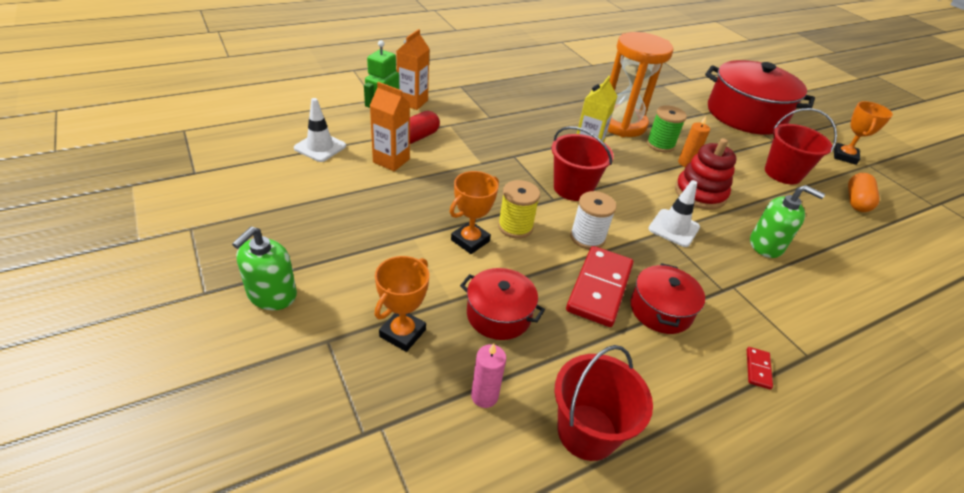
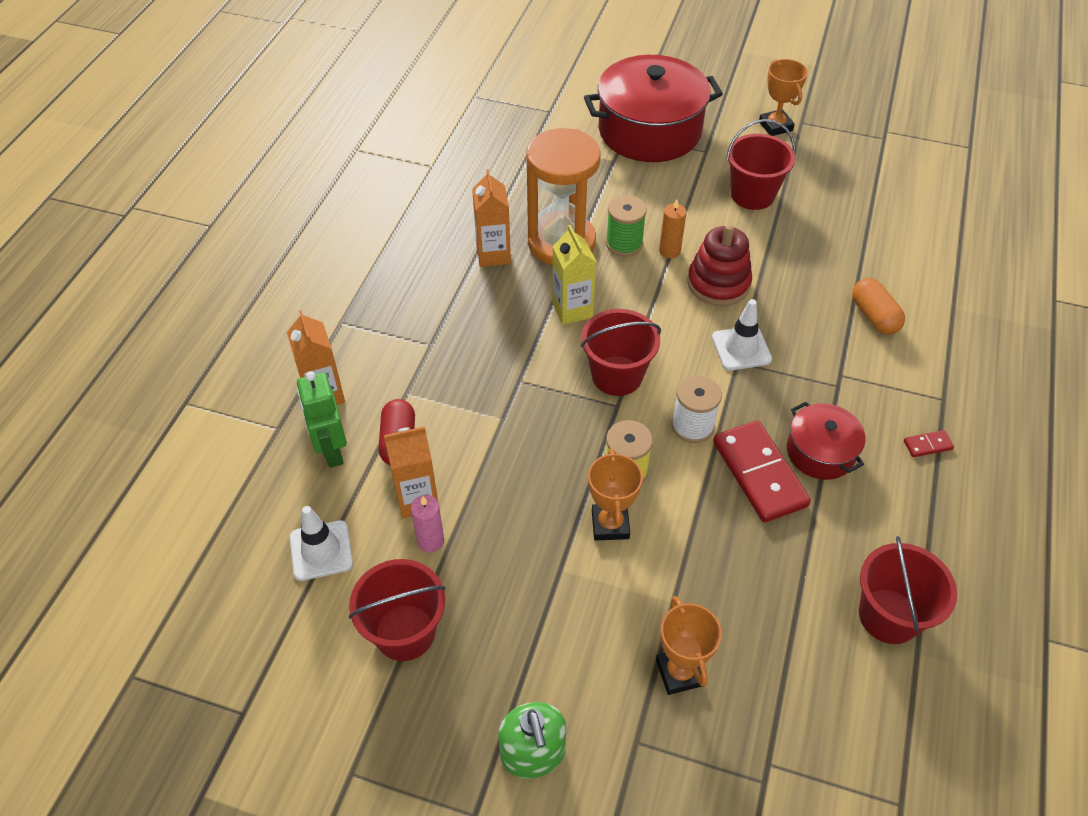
camera: 40 degrees left, 10 degrees up
(302, 200) = (405, 632): none -> red bucket
(484, 396) = (799, 661): pink candle -> pink candle (430, 541)
(499, 315) = (723, 578): red pot -> none
(575, 107) = (493, 254): none -> orange carton
(758, 369) = (927, 445): red domino -> red domino turned 75 degrees counterclockwise
(766, 245) = (820, 303): green soap dispenser -> none
(856, 201) = (832, 184): orange capsule -> orange capsule (874, 316)

